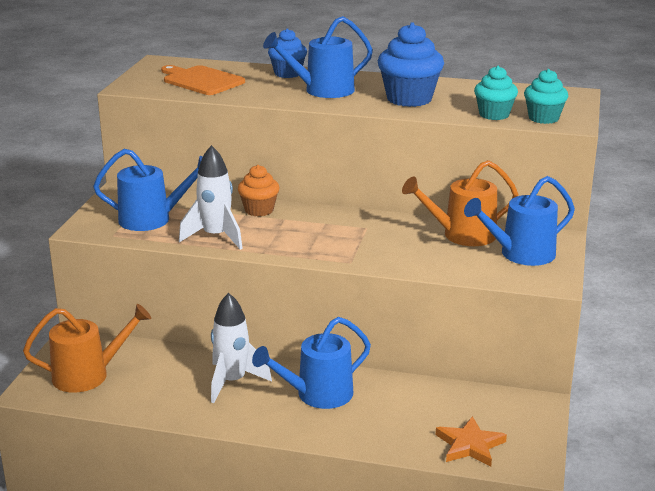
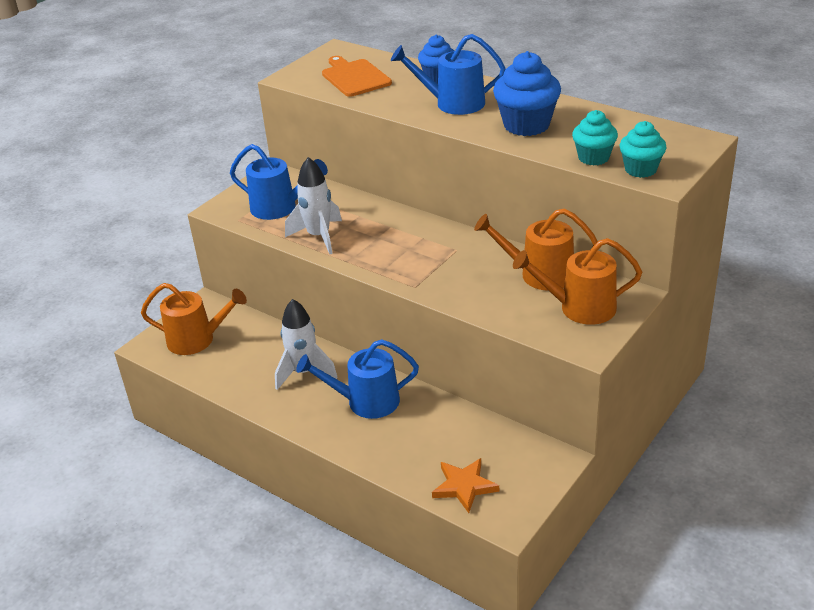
camera: 25 degrees right, 10 degrees up
(259, 210) = (375, 213): orange cupcake -> none
(521, 254) = (579, 308): blue watering can -> orange watering can

